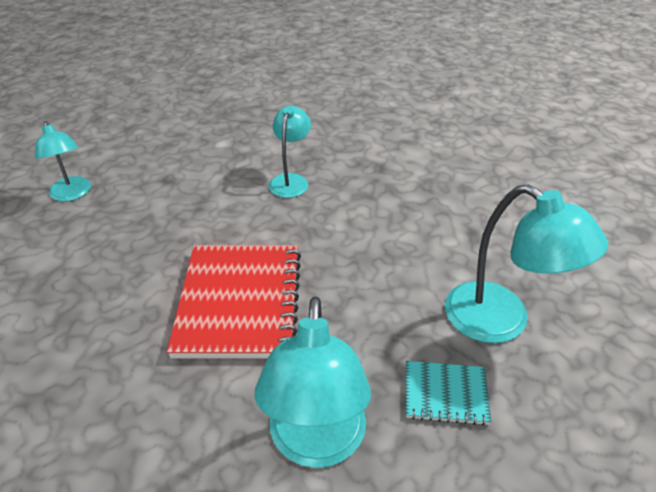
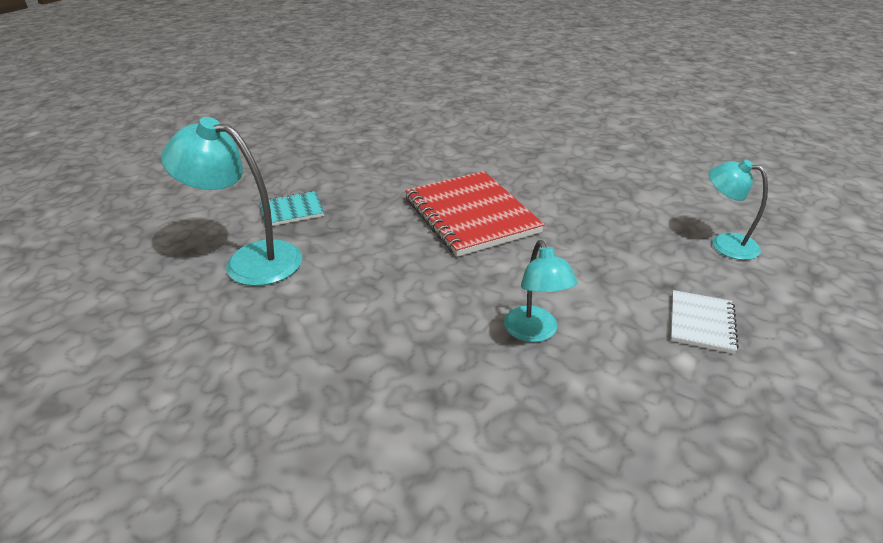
camera: 155 degrees right, 5 degrees down
(182, 155) = (701, 323): none -> white notebook
(316, 443) = (365, 175): turquoise lamp -> none

